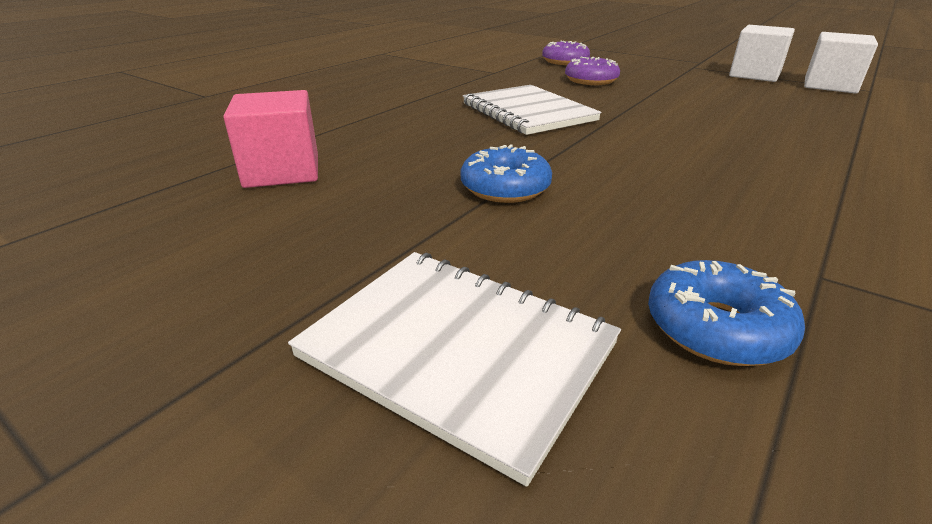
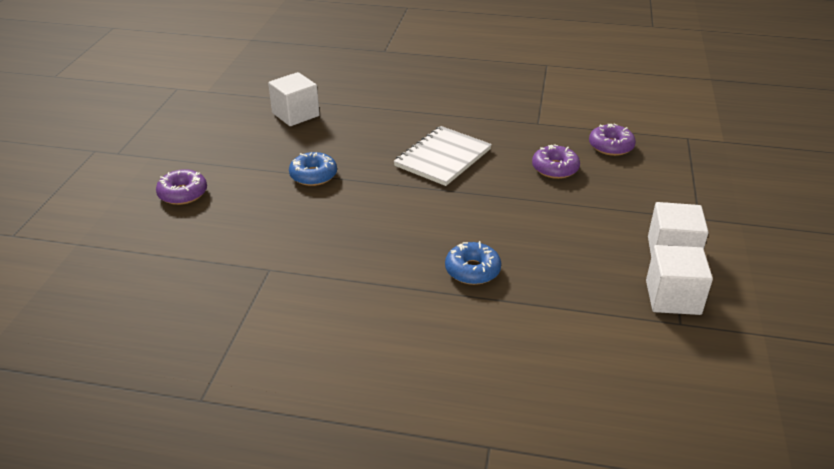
camera: 65 degrees right, 5 degrees up
(282, 171) = (295, 114): pink cube -> white cube
(457, 351) = (183, 193): white notebook -> purple donut
(716, 328) = (217, 243): blue donut -> blue donut (472, 270)

